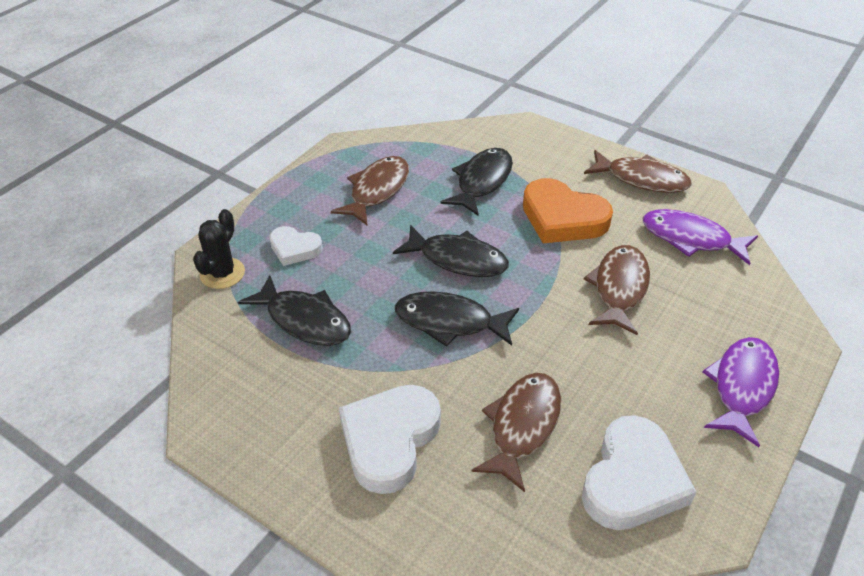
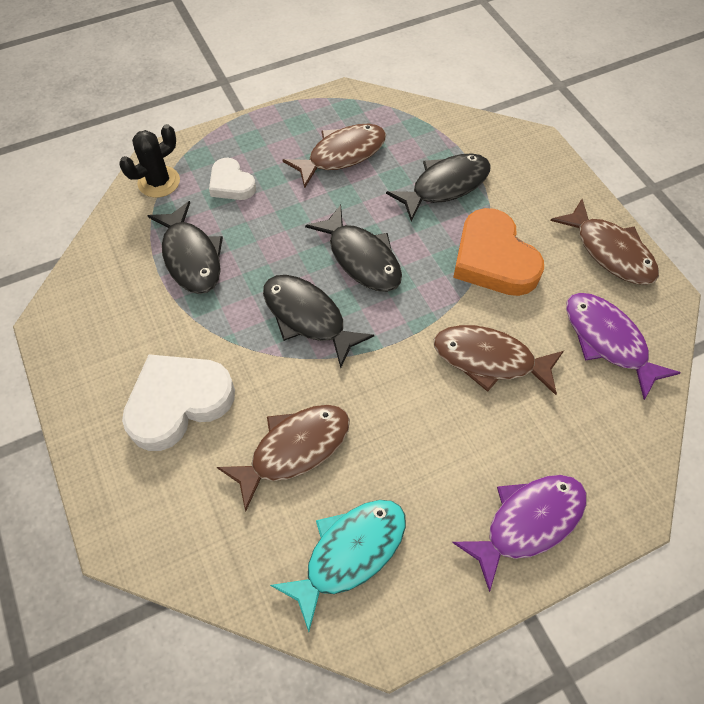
camera: 30 degrees right, 15 degrees up
(619, 288) = (490, 360): brown fish -> brown fish turned 120 degrees counterclockwise
(632, 480) = (349, 553): white heart -> turquoise fish

